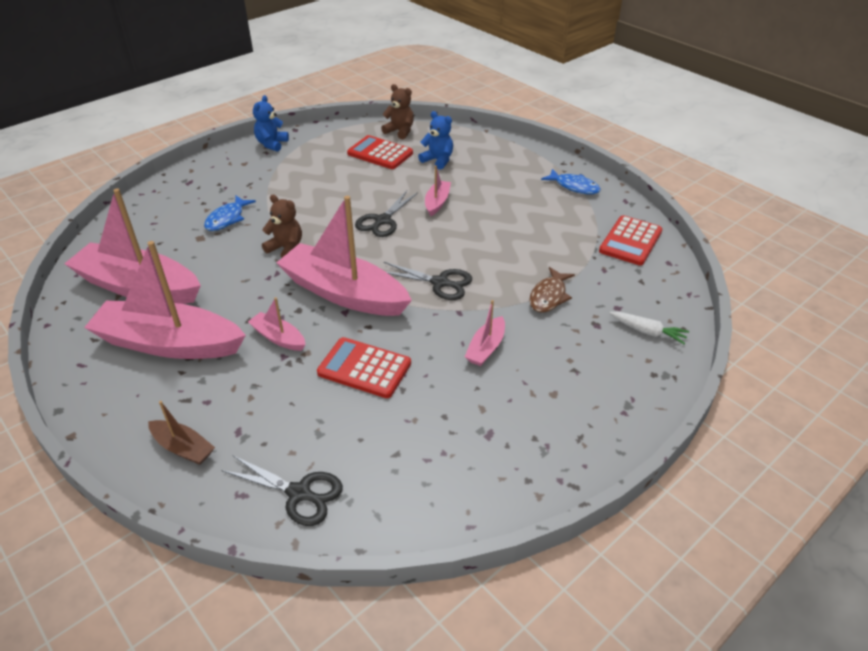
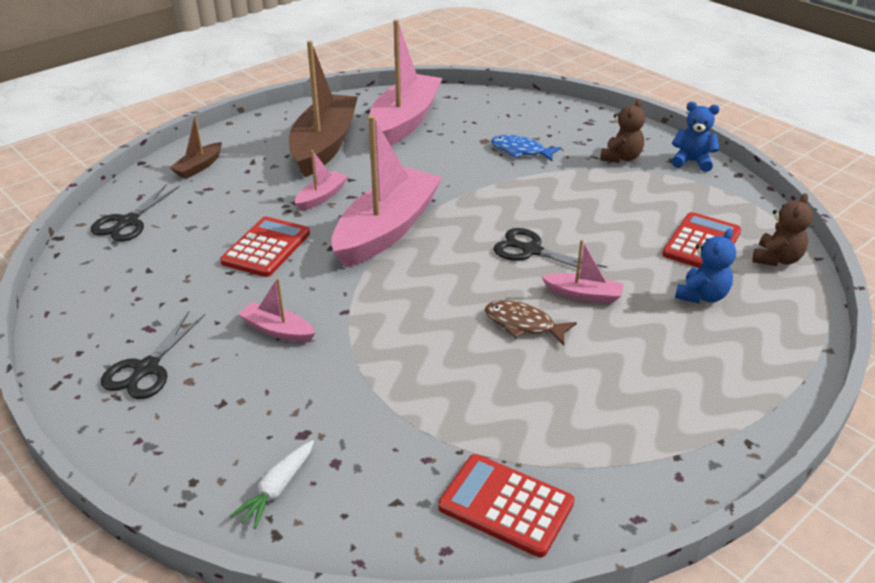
camera: 90 degrees right, 5 degrees down
(169, 343) = (324, 145): pink boat -> brown boat
(286, 249) = (467, 189): brown teddy bear -> brown teddy bear (621, 158)
(440, 283) = (402, 297): black scissors -> black scissors (146, 369)
(549, 296) = (367, 391): brown fish -> brown fish (523, 324)
(574, 186) = (668, 449): blue fish -> none

